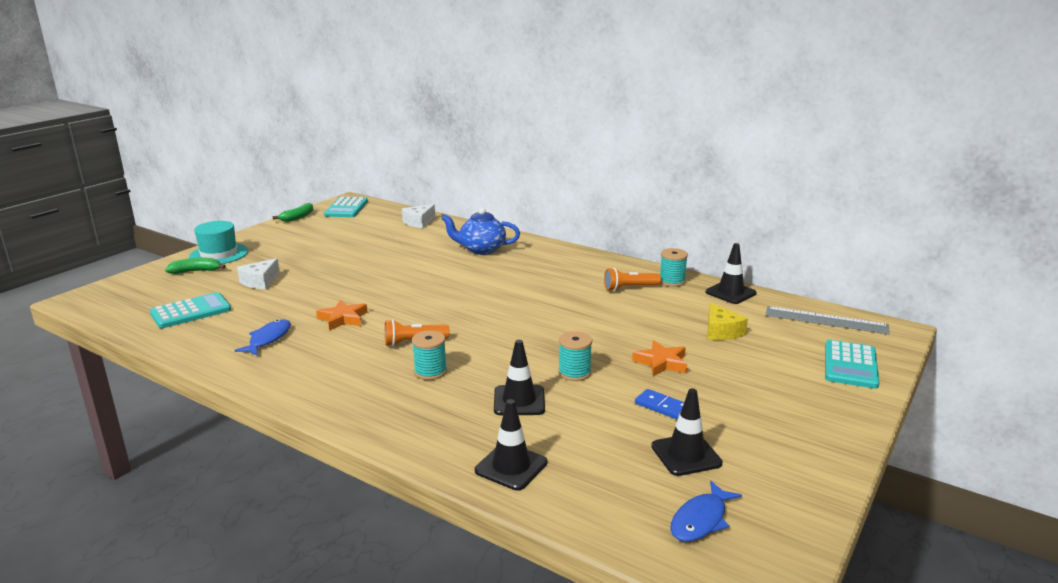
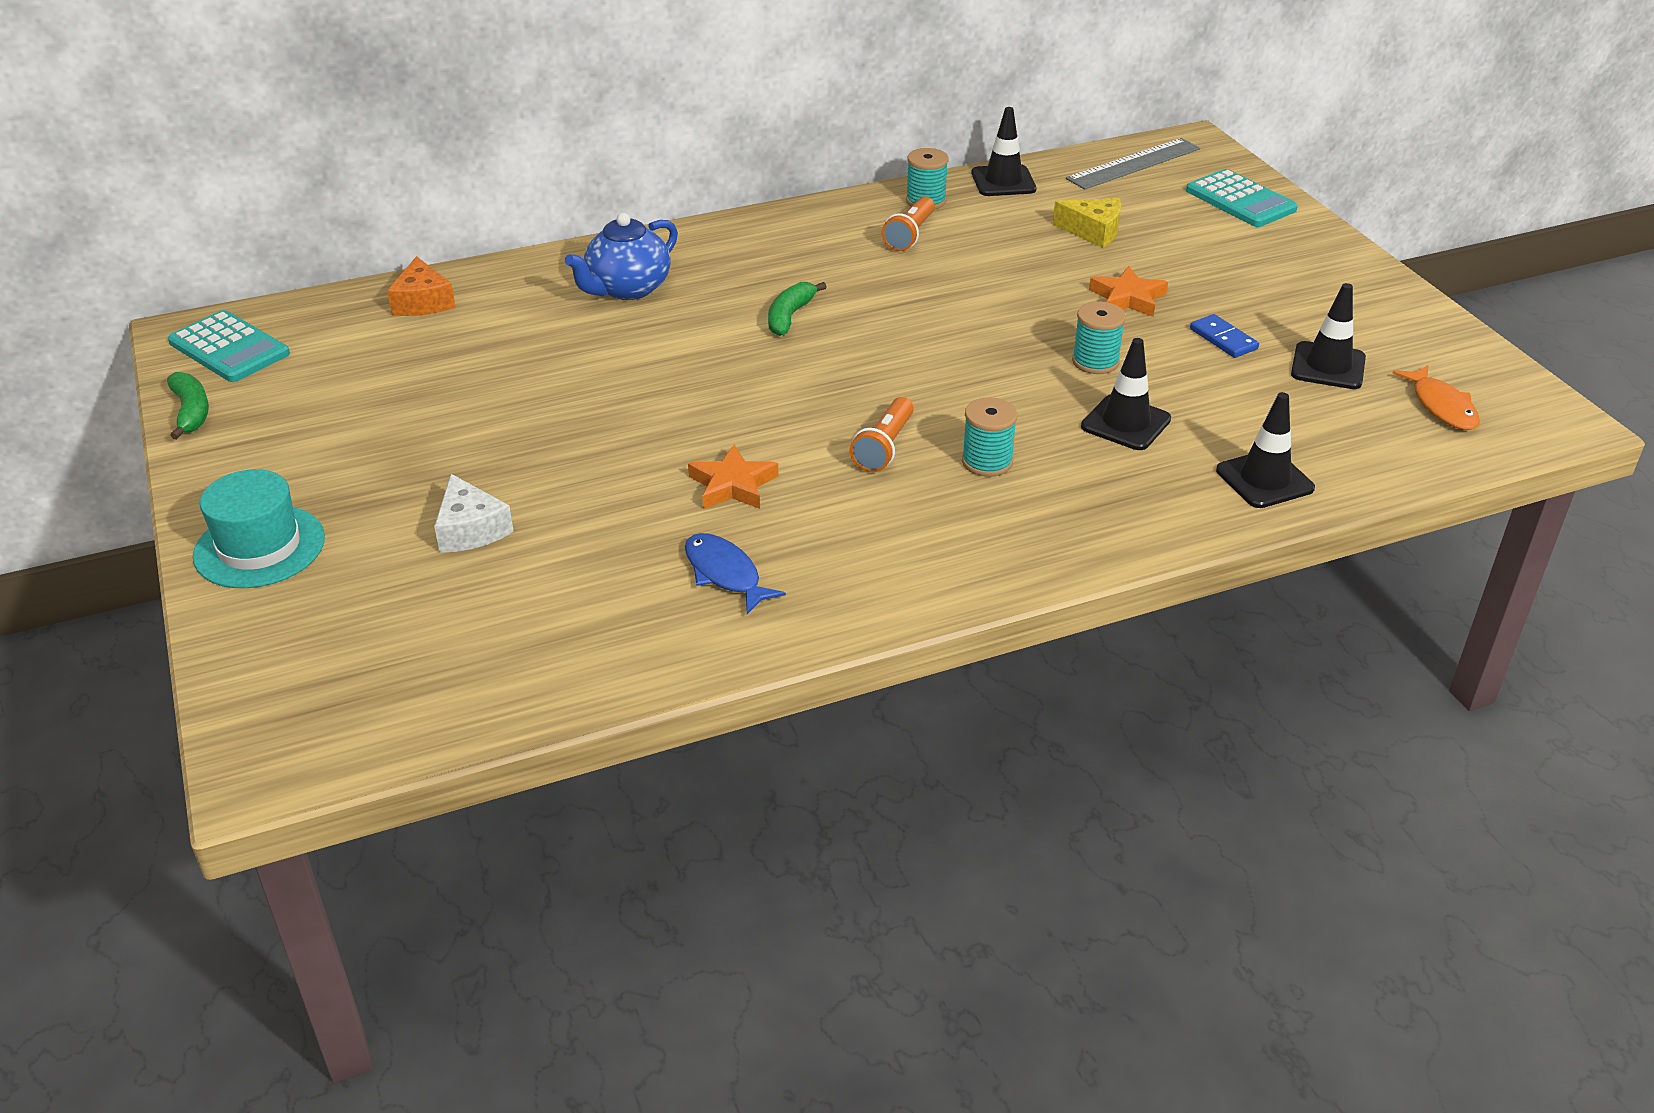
camera: 55 degrees left, 15 degrees up
(191, 311) = (510, 633): turquoise calculator -> none
(196, 271) = (314, 592): green banana -> green banana (789, 316)
(419, 222) = (422, 302): white cheese -> orange cheese
(662, 406) = (1223, 339): blue domino -> blue domino turned 75 degrees clockwise
(701, 520) = (1441, 406): blue fish -> orange fish

